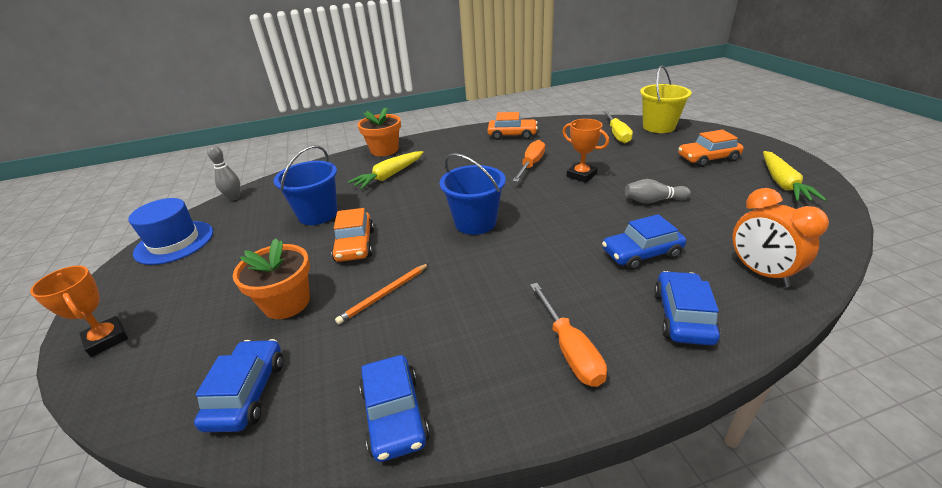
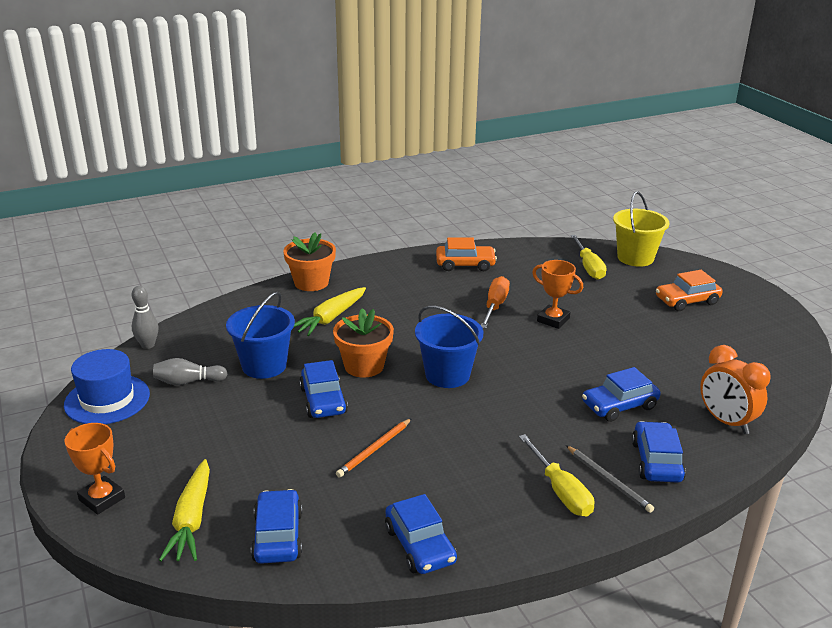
camera: 10 degrees left, 5 degrees down
(286, 303) = (276, 460): orange flower pot -> orange flower pot (364, 366)
(355, 245) = (323, 400): orange car -> blue car
(570, 349) = (560, 491): orange screwdriver -> yellow screwdriver
(626, 338) = (609, 480): none -> grey pencil
(653, 201) = (630, 350): grey bowling pin -> grey bowling pin (188, 382)
(782, 183) = (758, 331): yellow carrot -> yellow carrot (192, 519)

